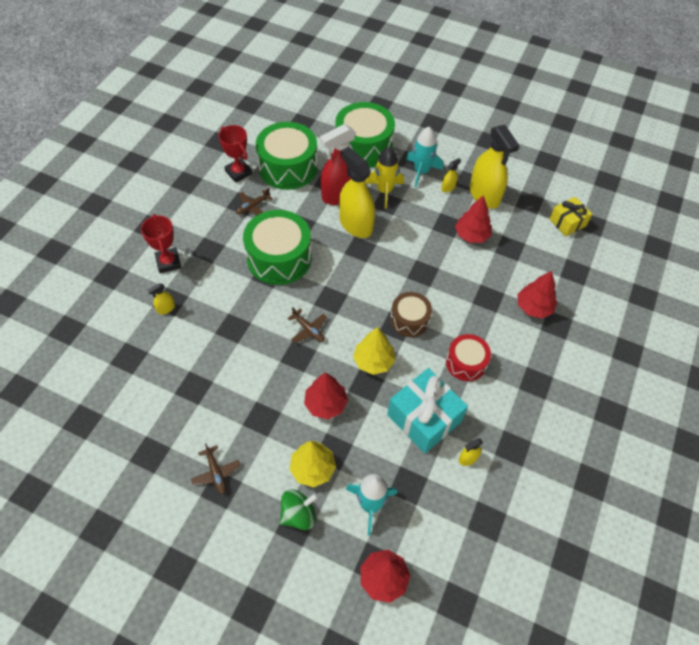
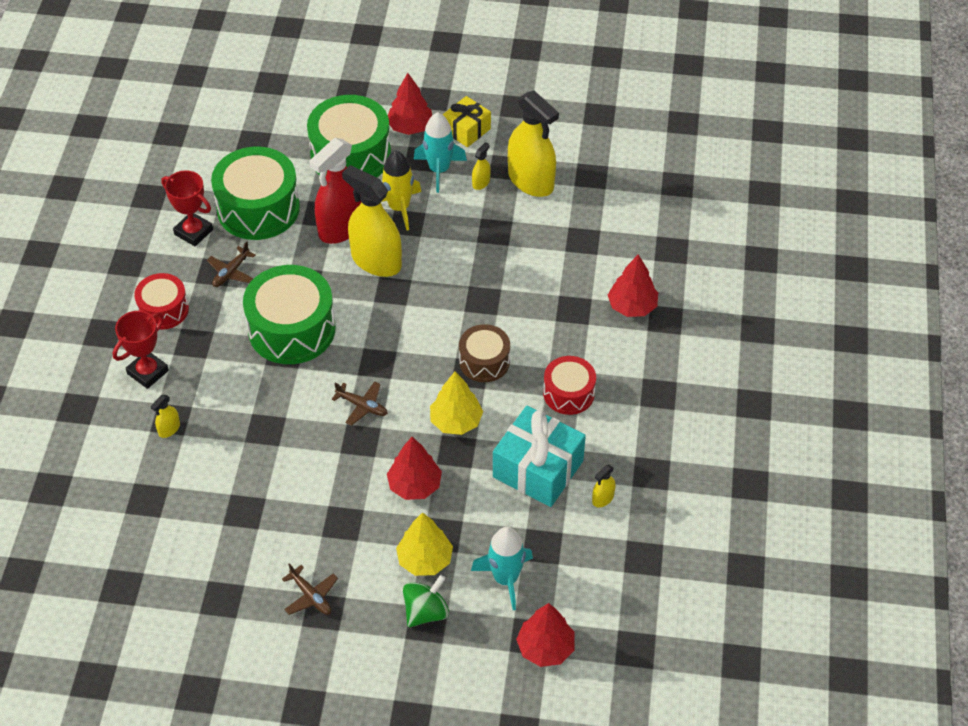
camera: 15 degrees left, 5 degrees down
(168, 262) = (147, 372): red trophy -> red trophy turned 75 degrees clockwise
(197, 221) = (163, 310): none -> red drum
(471, 235) = (530, 237): red tree -> red tree (410, 127)
(567, 222) = (646, 190): yellow gift -> yellow gift (466, 130)

